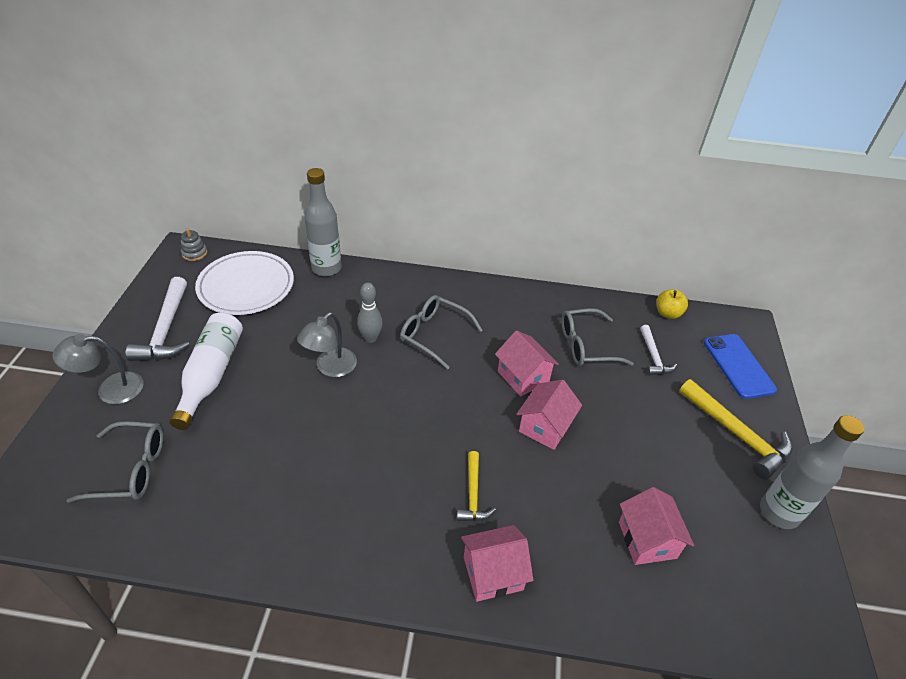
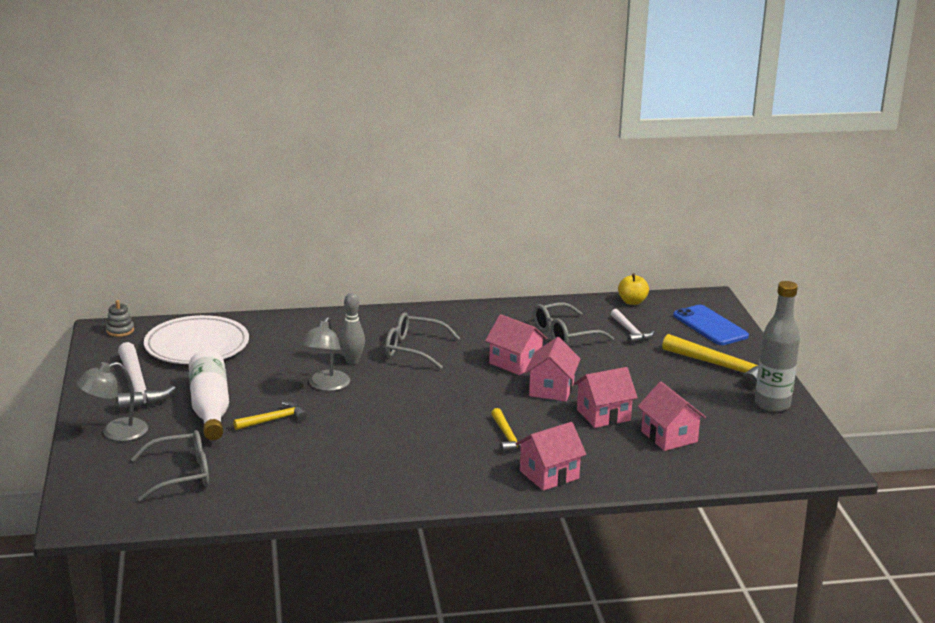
camera: 15 degrees left, 20 degrees down
(258, 406) = (273, 420): none -> yellow hammer
(326, 268) = (272, 321): grey bottle -> none
(585, 482) = (603, 415): none -> pink house

